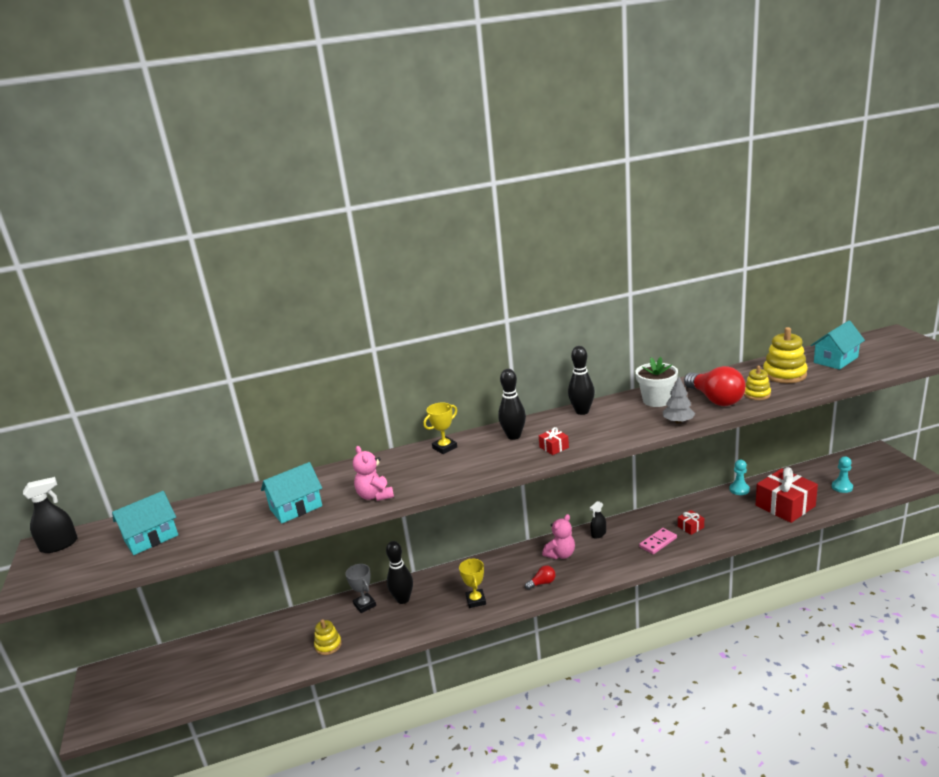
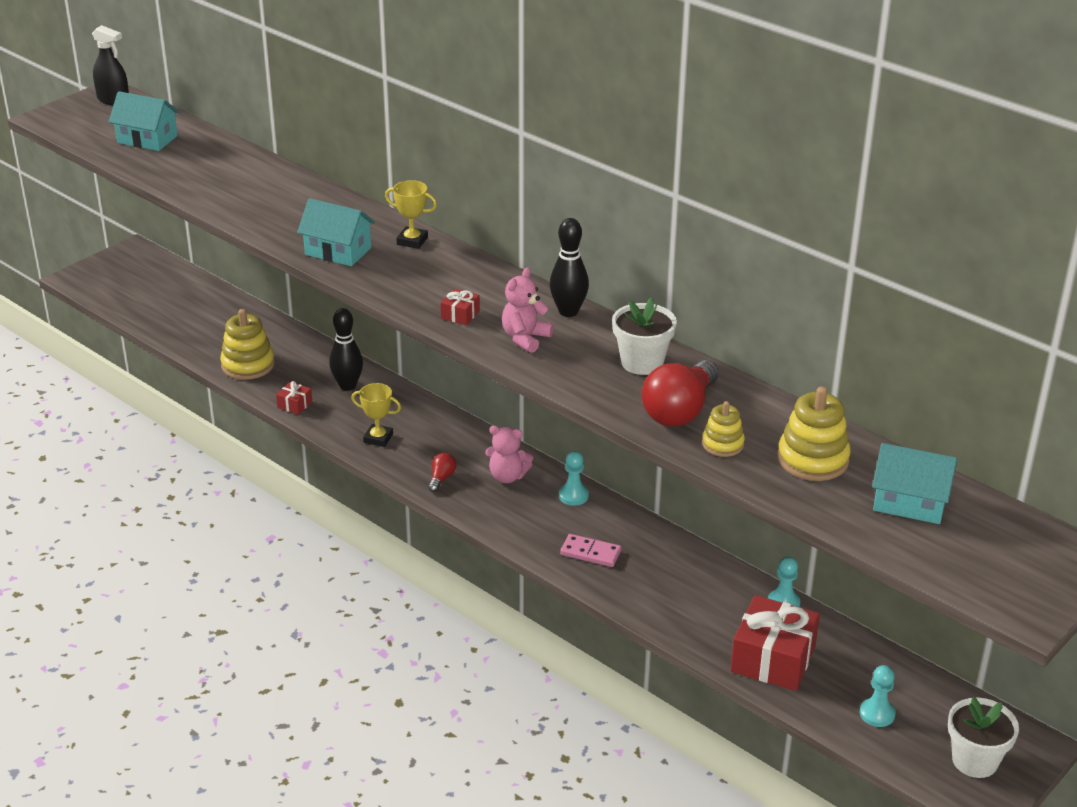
camera: 55 degrees right, 10 degrees up
(296, 508) = (238, 194): turquoise house -> turquoise house (338, 251)
(328, 645) = (248, 365): yellow stacking toy -> yellow stacking toy, size x1.67
(364, 605) = (322, 363): grey trophy -> none
(375, 496) = (286, 231): pink teddy bear -> pink teddy bear (525, 338)
(476, 600) = (378, 438): yellow trophy -> yellow trophy turned 60 degrees clockwise
(514, 436) = (470, 279): black bowling pin -> none
(542, 583) = (441, 478): red light bulb -> red light bulb turned 105 degrees counterclockwise
(598, 534) = (573, 496): black spray bottle -> turquoise pawn
(678, 421) = (590, 392): grey tree -> none
(690, 527) = (648, 575): red gift -> red gift (294, 404)
(886, 470) = (975, 760): none -> white flower pot

